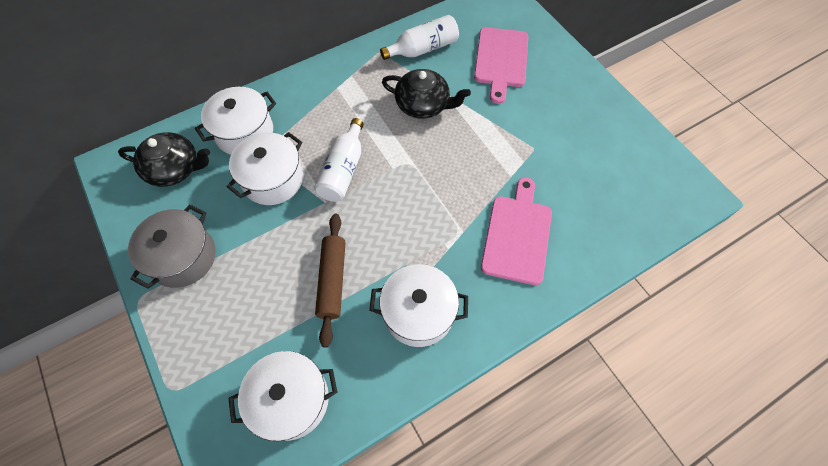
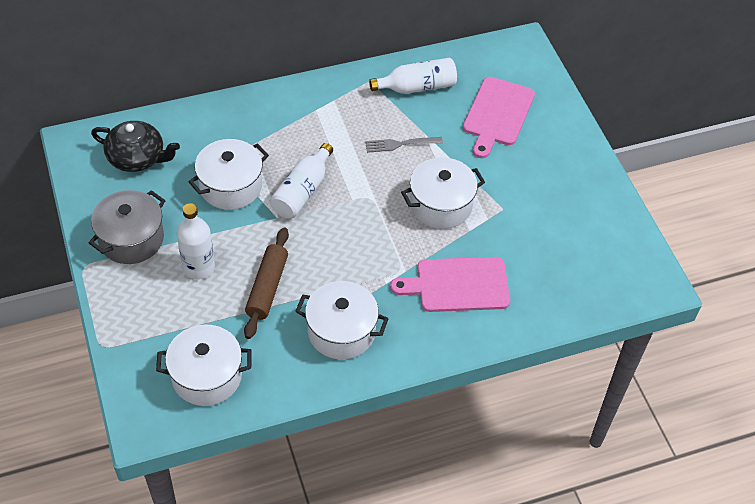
camera: 10 degrees right, 10 degrees down
(244, 133) = (212, 137): white pot -> white pot (441, 205)
(258, 273) = (199, 267): none -> white bottle
(423, 105) = (401, 144): black teapot -> grey fork
(517, 235) = (458, 285): pink cutting board -> pink cutting board turned 120 degrees counterclockwise

